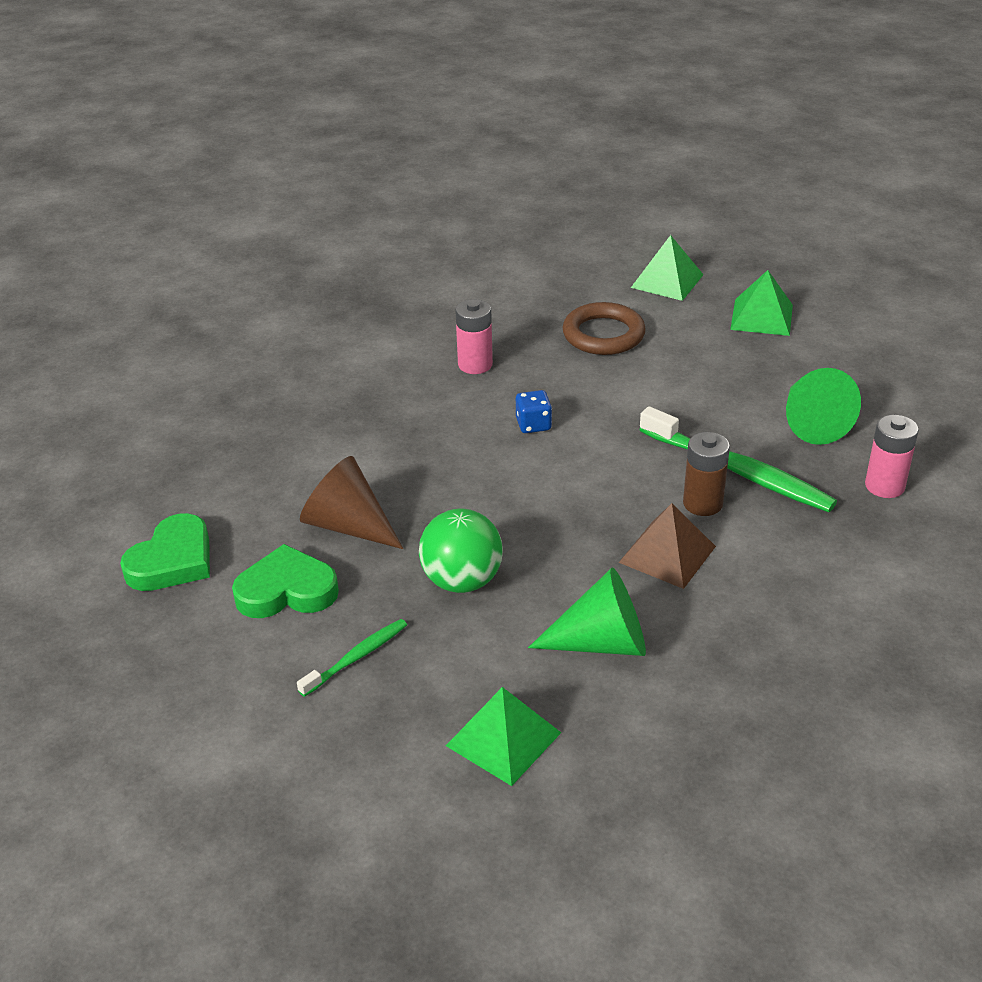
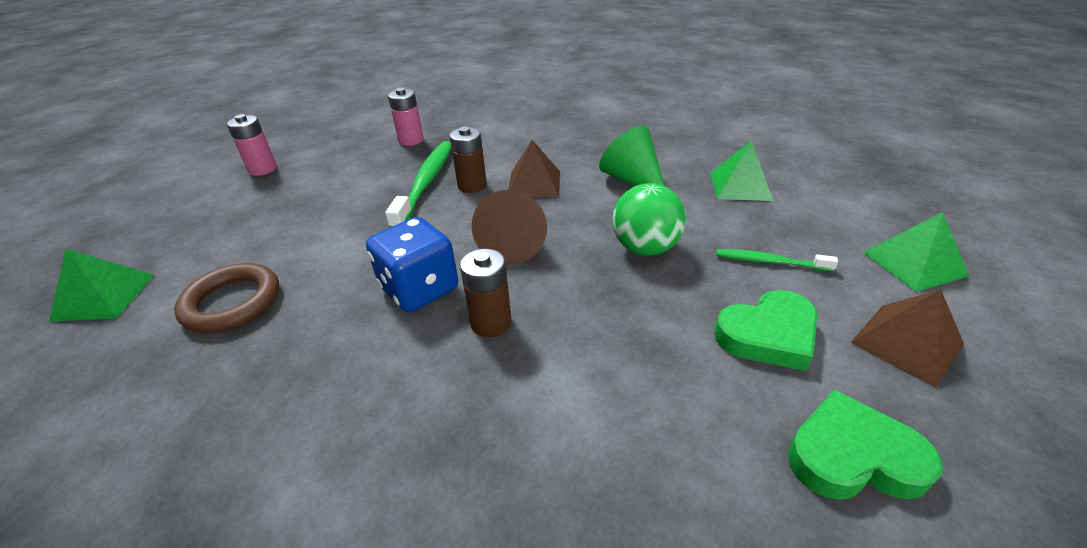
camera: 120 degrees left, 0 degrees up
(192, 667) = (907, 343): none -> brown pyramid
(286, 591) = (768, 335): green heart -> green heart turned 75 degrees counterclockwise
(348, 526) = (655, 340): brown cone -> brown cone (513, 243)
(453, 450) = (491, 323): none -> brown battery
(475, 365) = (319, 377): pink battery -> pink battery (263, 169)
(533, 425) = (419, 289): blue dice -> blue dice, size x1.93
(761, 317) = (190, 225): green pyramid -> green pyramid (914, 263)
(811, 422) = (352, 173): green cone -> none

